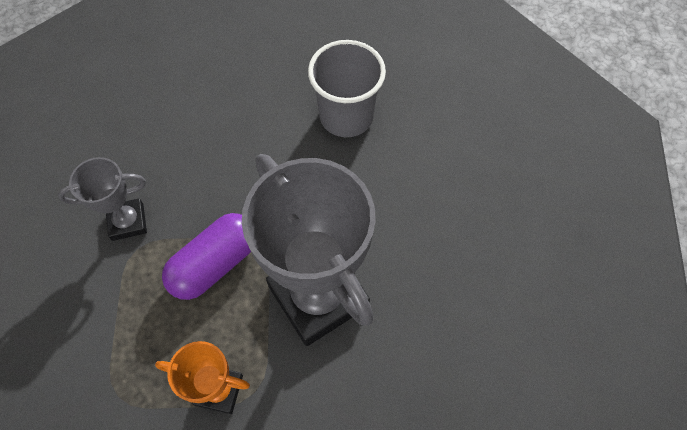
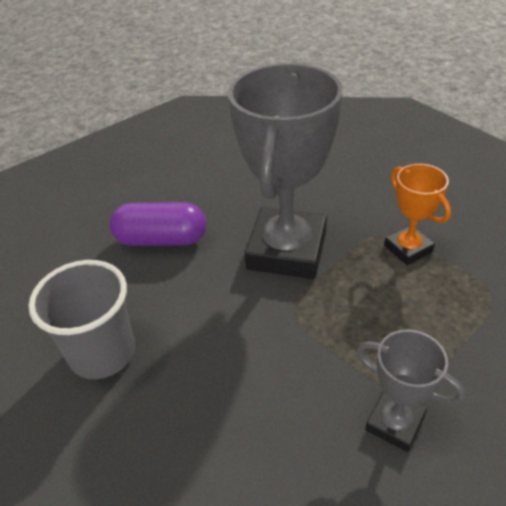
camera: 130 degrees left, 20 degrees down
(215, 264) = (341, 323): purple capsule -> purple capsule (161, 239)

